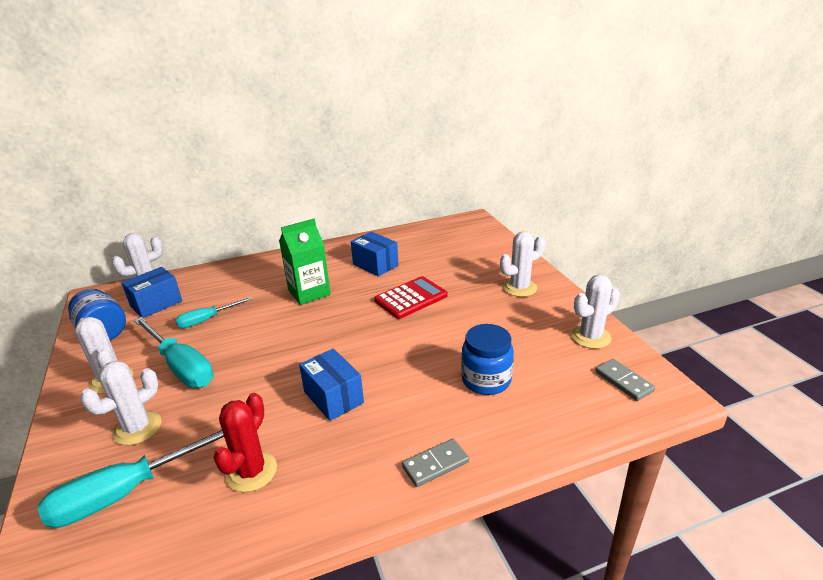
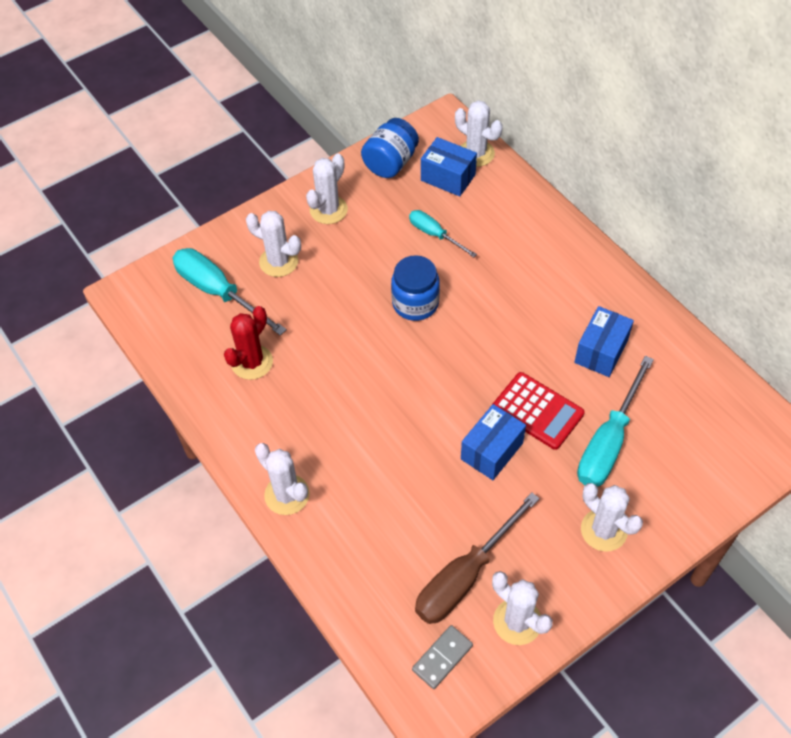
camera: 75 degrees right, 25 degrees up
(181, 366) = (359, 251): turquoise screwdriver -> turquoise screwdriver (608, 442)
(251, 471) = (252, 362): red cactus -> red cactus turned 60 degrees counterclockwise
(309, 292) = (514, 304): green carton -> none
(333, 397) = (349, 390): blue box -> blue box (492, 451)
(435, 464) = (287, 495): grey domino -> white cactus
(486, 380) = (408, 518): blue jar -> blue jar (415, 303)
(548, 357) = (464, 576): none -> brown screwdriver

